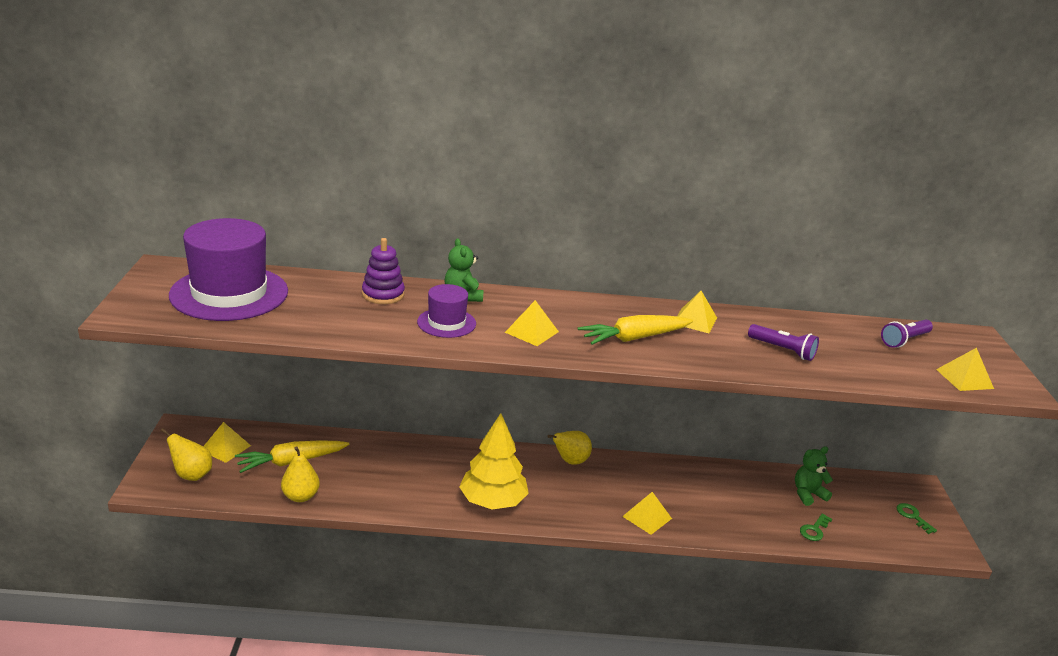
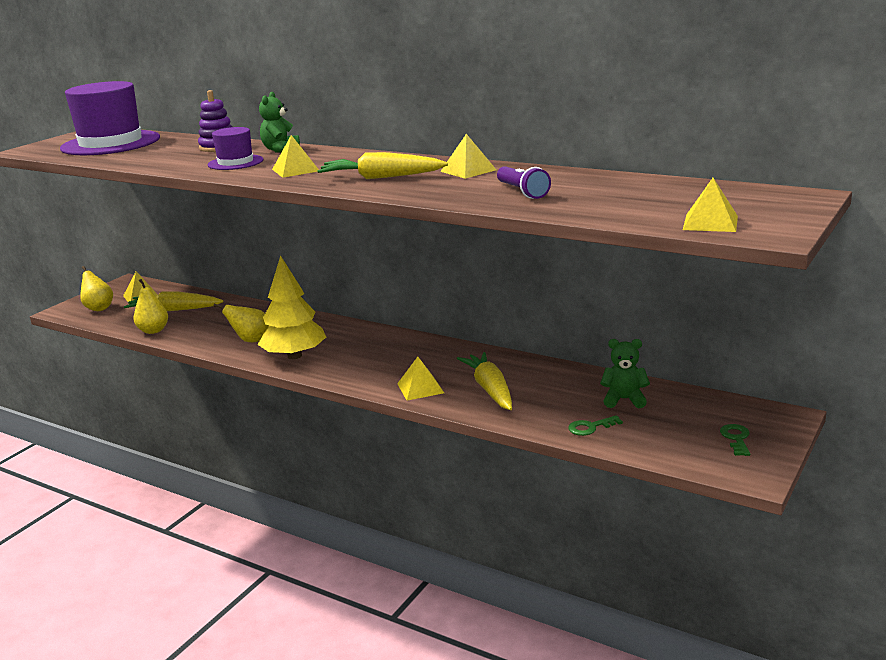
camera: 35 degrees right, 5 degrees down
(570, 461) = (401, 340): yellow pear -> yellow pear (251, 340)
(703, 506) = (490, 389): none -> yellow carrot
(904, 340) = (692, 193): purple flashlight -> none

